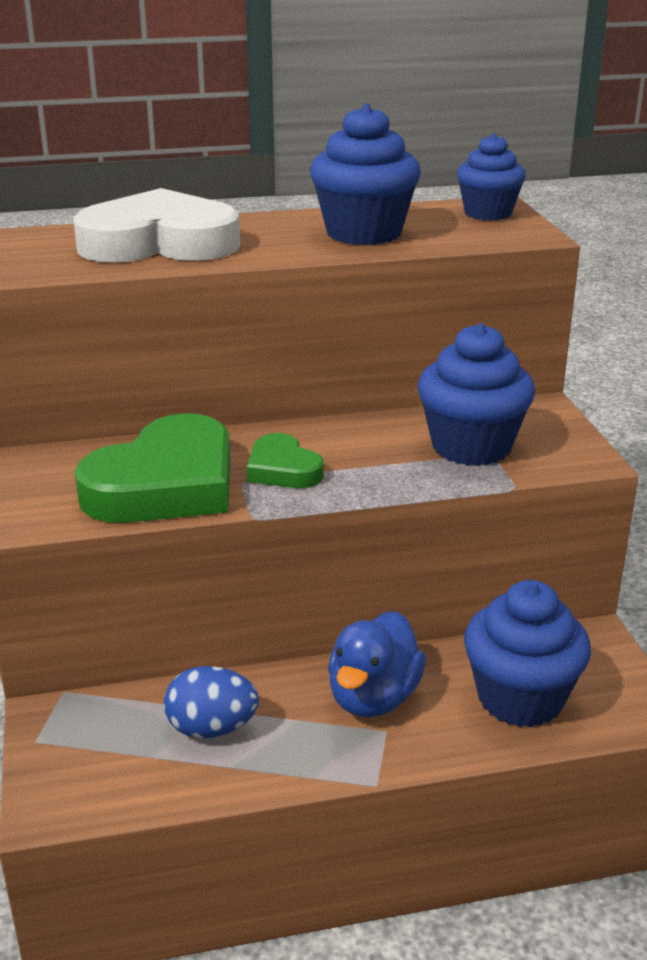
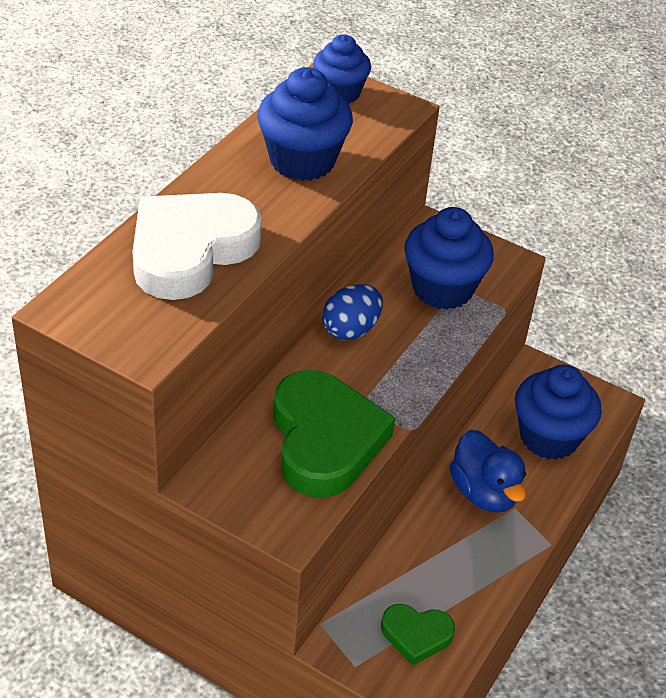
camera: 50 degrees left, 15 degrees up
(212, 728) = (433, 578): blue egg -> blue egg (351, 329)
(283, 469) = (371, 379): green heart -> green heart (416, 635)

